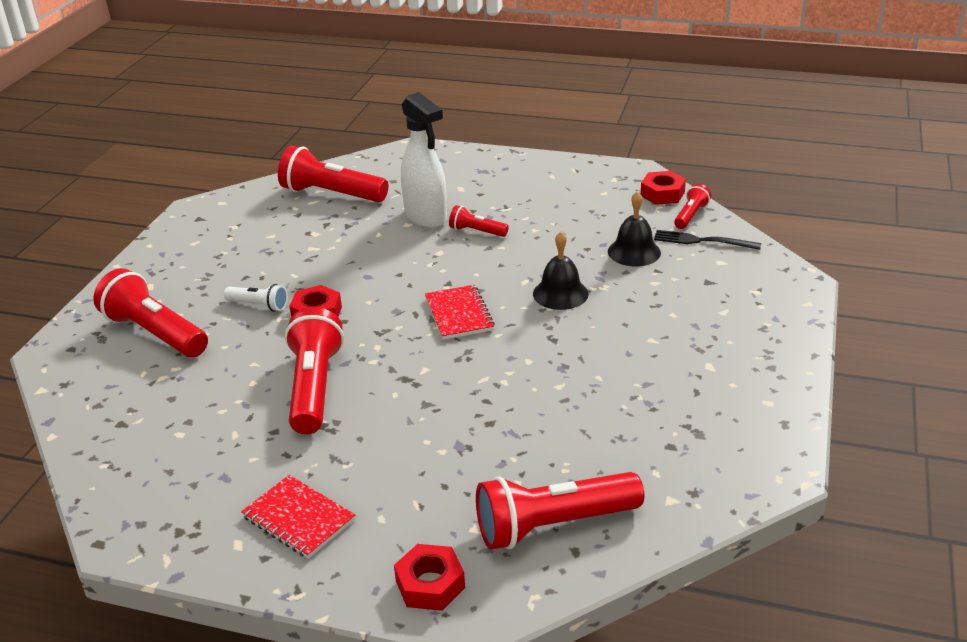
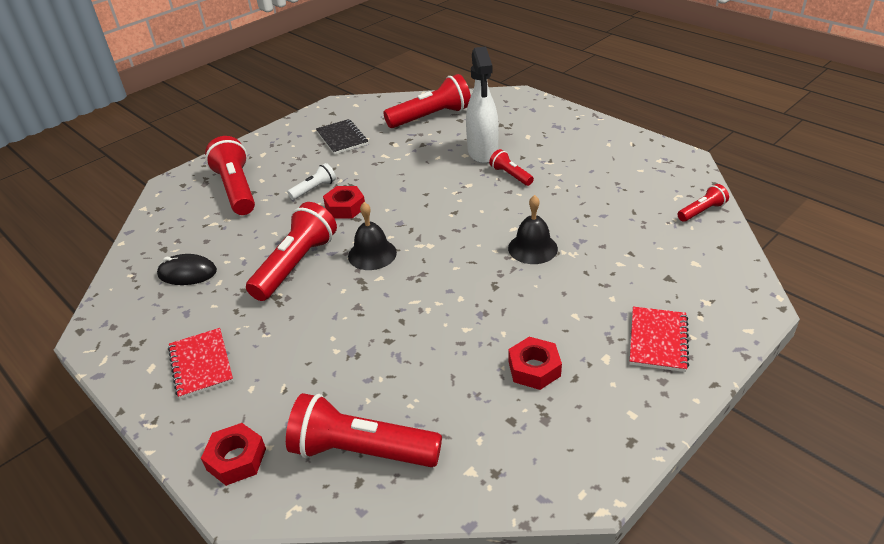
camera: 30 degrees right, 5 degrees up
(183, 438) = (187, 273): none -> black mouse
(240, 243) = (342, 138): none -> black notebook
(259, 305) = (314, 189): white flashlight -> white flashlight turned 90 degrees counterclockwise
(331, 194) = (431, 117): red flashlight -> red flashlight turned 105 degrees clockwise
(459, 314) = (441, 240): red notebook -> red notebook (658, 340)
(634, 252) = (624, 230): black bell -> black bell (372, 254)
(662, 194) = (691, 184): red nut -> red nut (534, 368)
(701, 241) = (692, 238): black fork -> none

